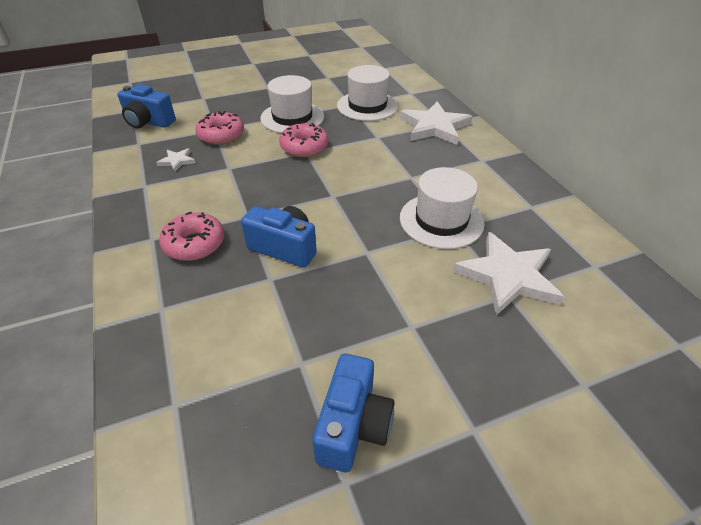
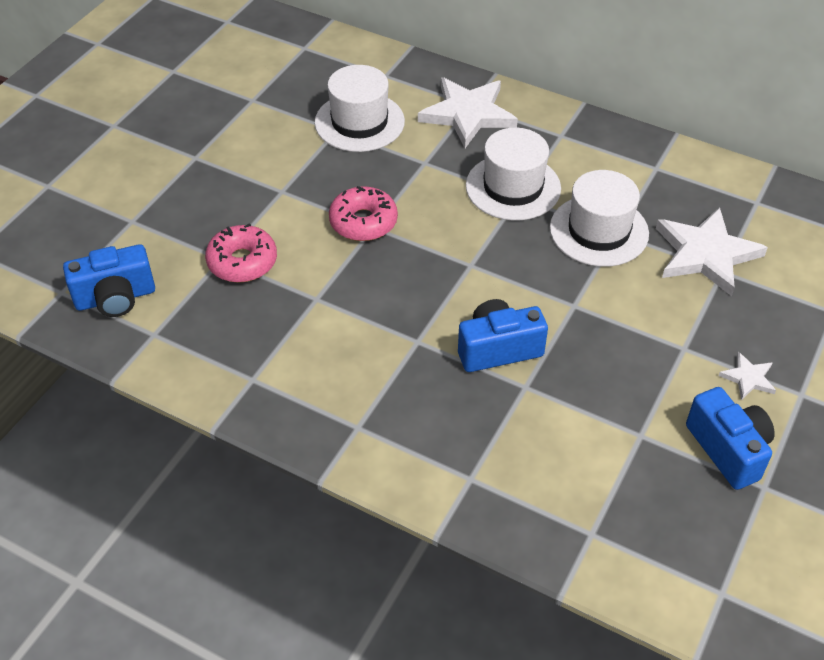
camera: 40 degrees left, 5 degrees up
(177, 161) = (242, 327): white star -> white star (748, 378)
(194, 244) = (409, 402): pink donut -> none
(292, 117) = (293, 188): white hat -> white hat (513, 187)

